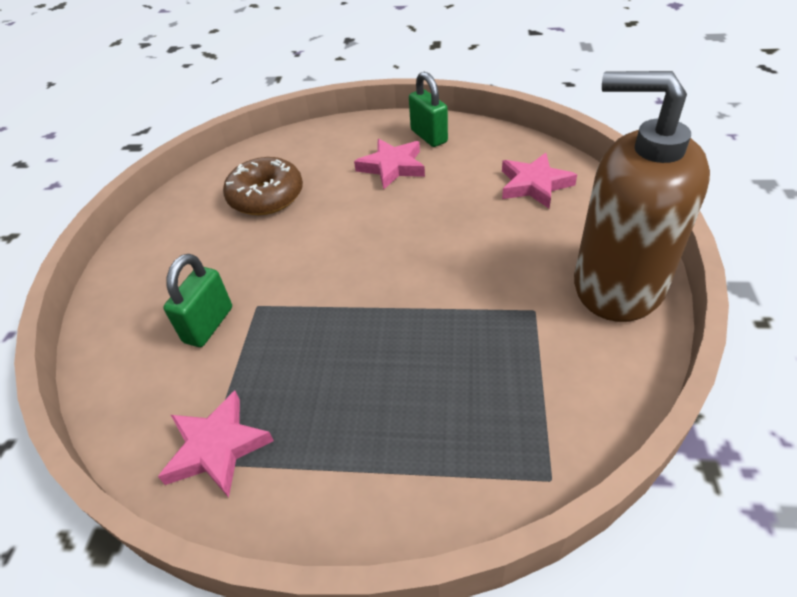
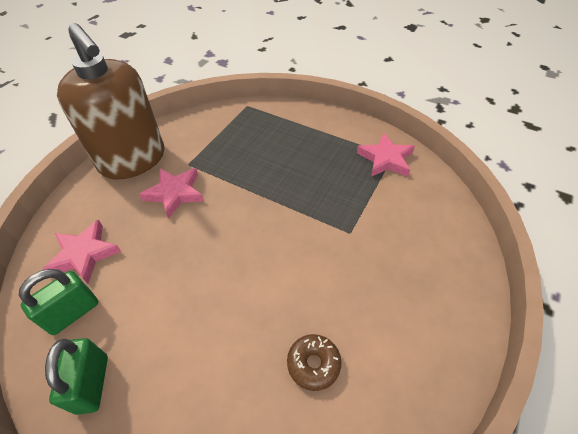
camera: 160 degrees left, 5 degrees up
(208, 325) = (386, 230): green padlock -> green padlock (73, 313)
(266, 196) = (313, 364): brown donut -> brown donut, size x0.60
(392, 167) = (168, 345): pink star -> pink star (175, 193)

